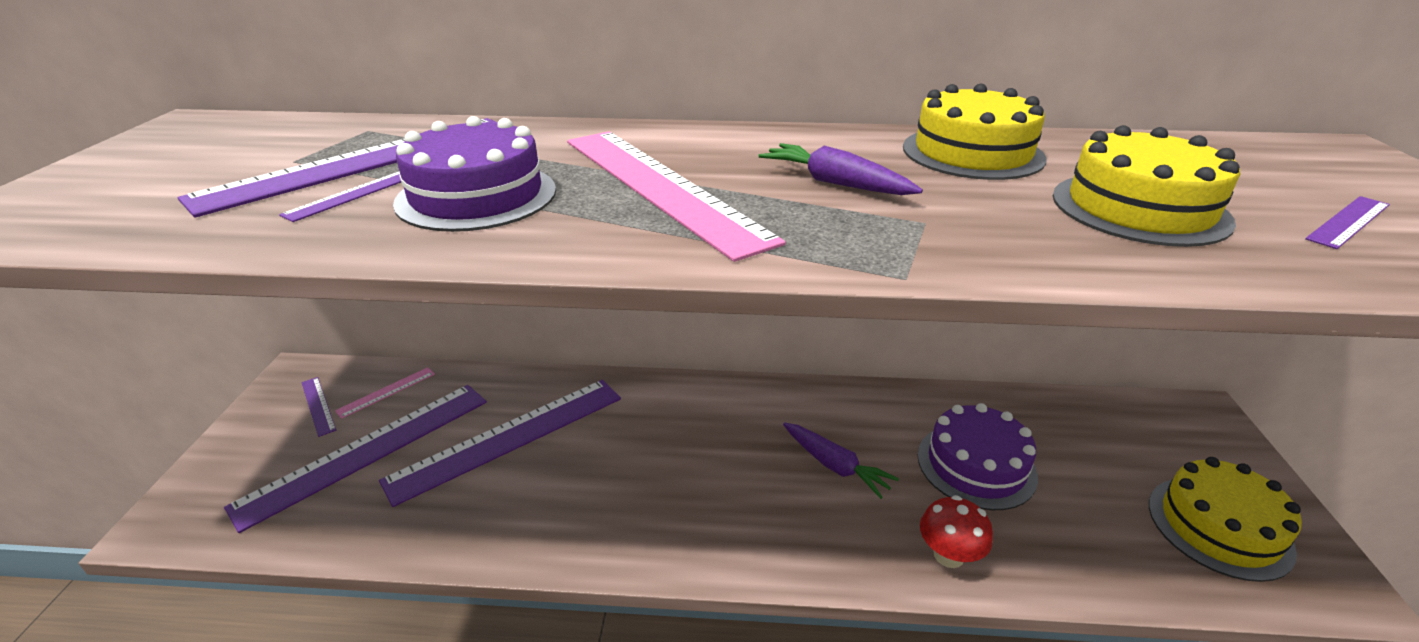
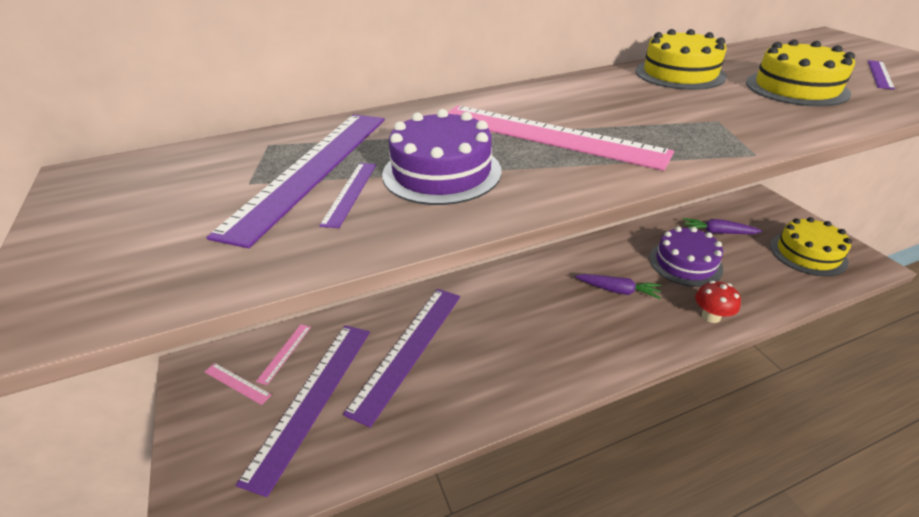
camera: 25 degrees left, 5 degrees up
(318, 405) = (237, 383): purple ruler -> pink ruler
(835, 183) = (640, 108): purple carrot -> purple carrot (717, 232)

